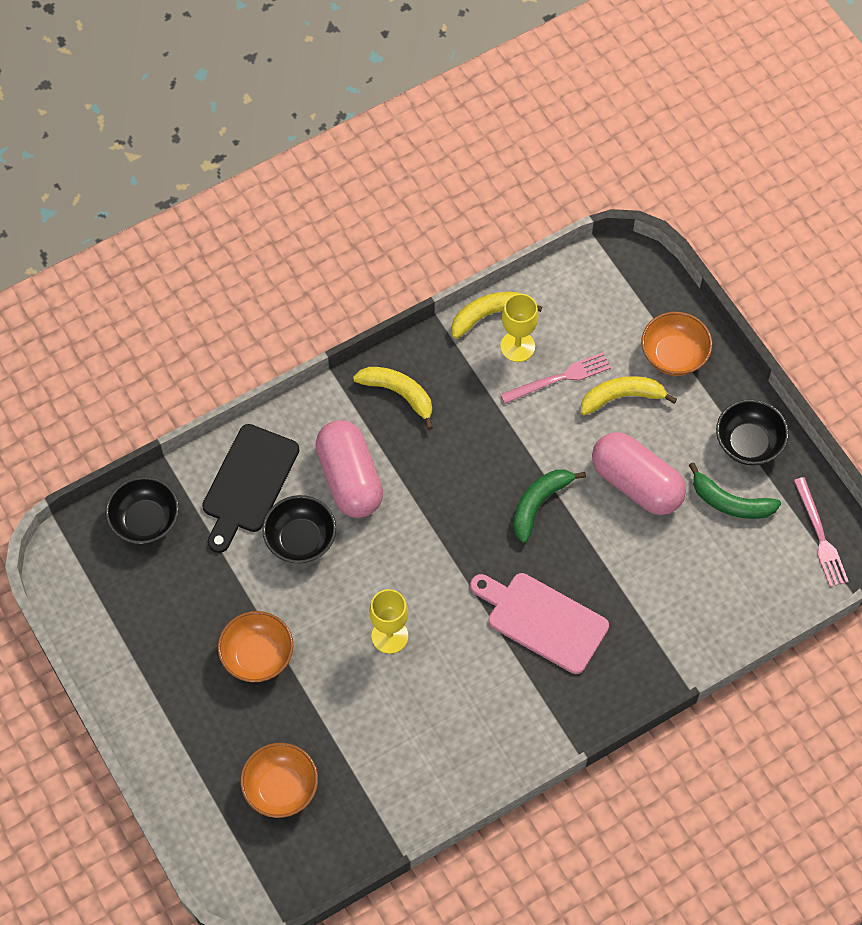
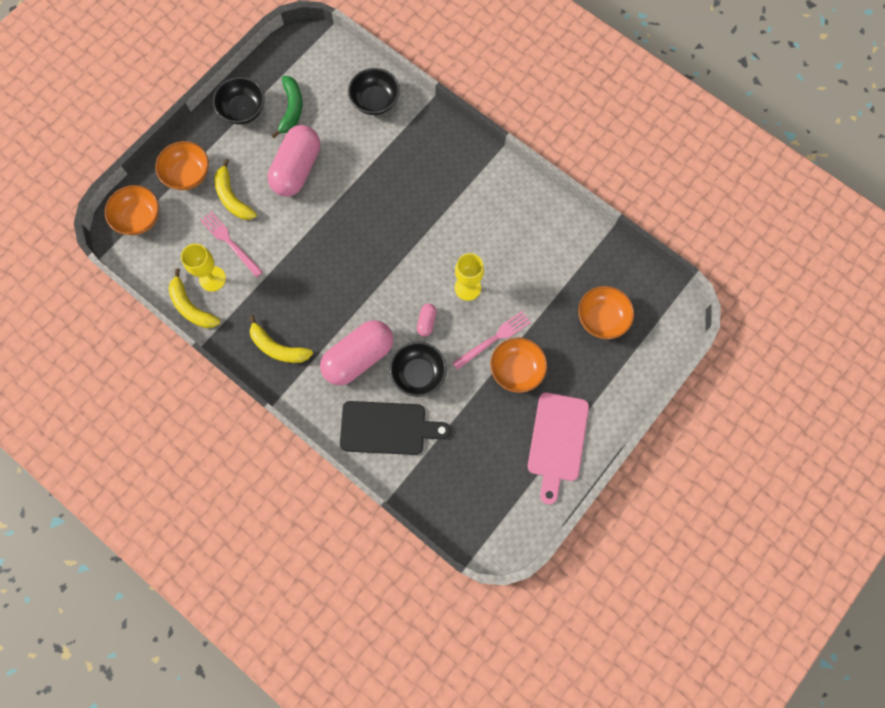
camera: 110 degrees left, 10 degrees up
(145, 521) = (444, 492): black bowl -> black bowl (375, 101)
(363, 571) = (426, 322): none -> pink capsule
(399, 394) = (278, 347): yellow banana -> yellow banana turned 75 degrees counterclockwise
(539, 504) = (334, 225): green banana -> none
(542, 620) = (419, 196): pink cutting board -> pink cutting board (557, 441)
(631, 287) = (139, 218): none -> orange bowl
(820, 536) = (298, 52): pink fork -> pink fork (494, 339)

